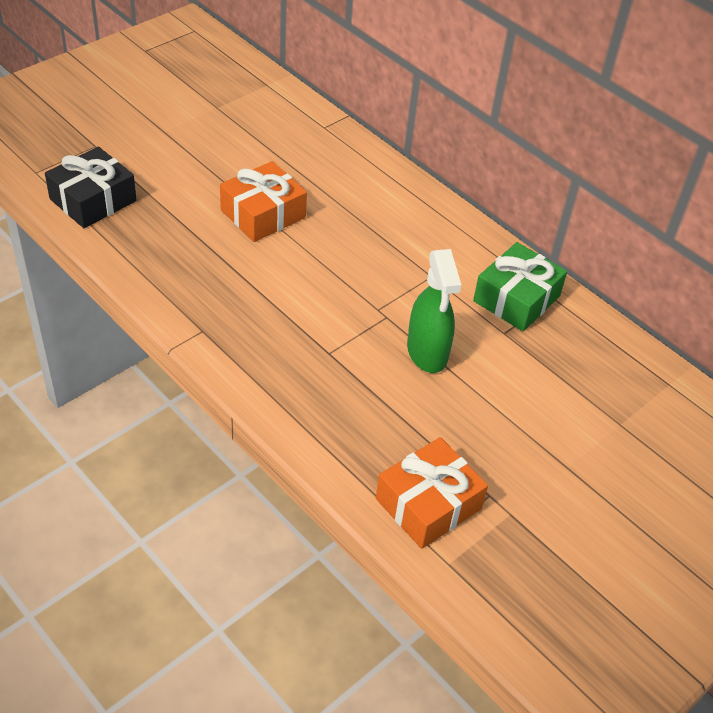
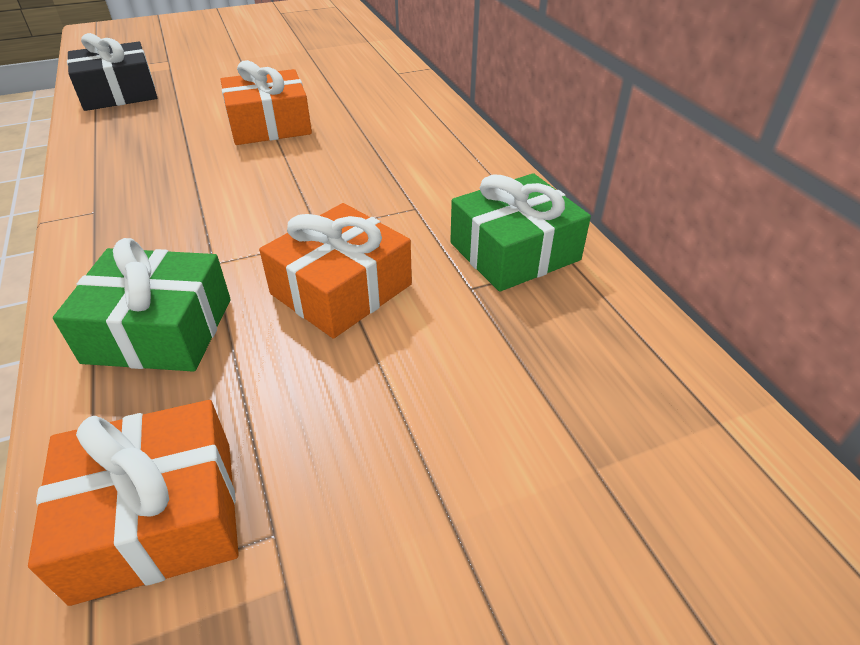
camera: 25 degrees right, 5 degrees down
(337, 408) = (159, 330): none -> green gift
(427, 352) = (341, 289): green spray bottle -> orange gift

